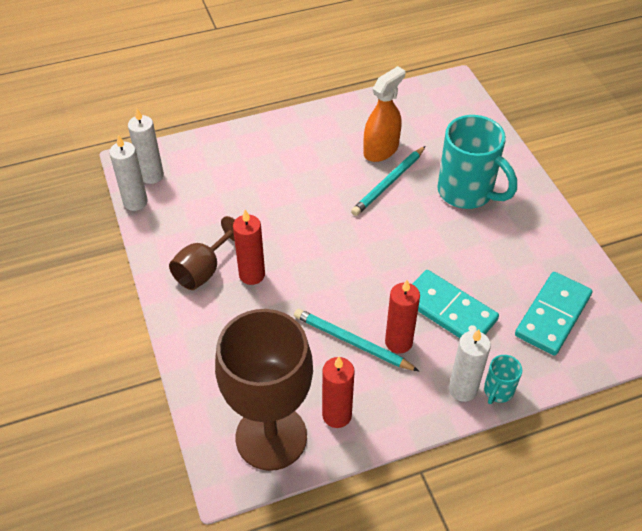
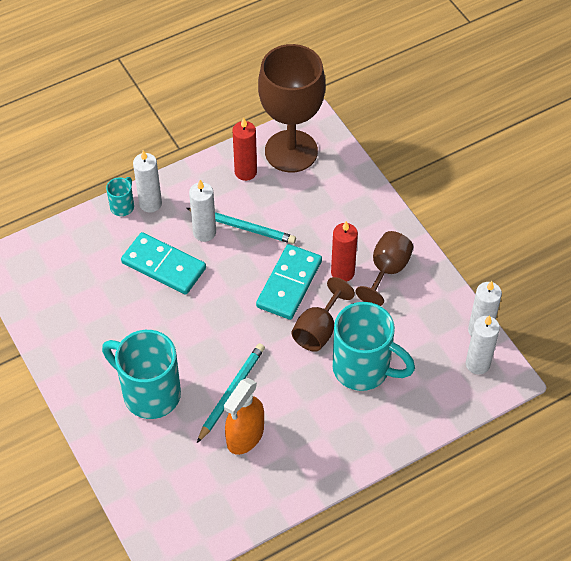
camera: 170 degrees right, 5 degrees up
(260, 186) = (363, 369): none -> turquoise mug
(293, 224) = (318, 330): none -> brown goblet
(398, 342) = (204, 232): red candle -> white candle
(552, 315) = (73, 274): turquoise domino -> turquoise domino (289, 284)

